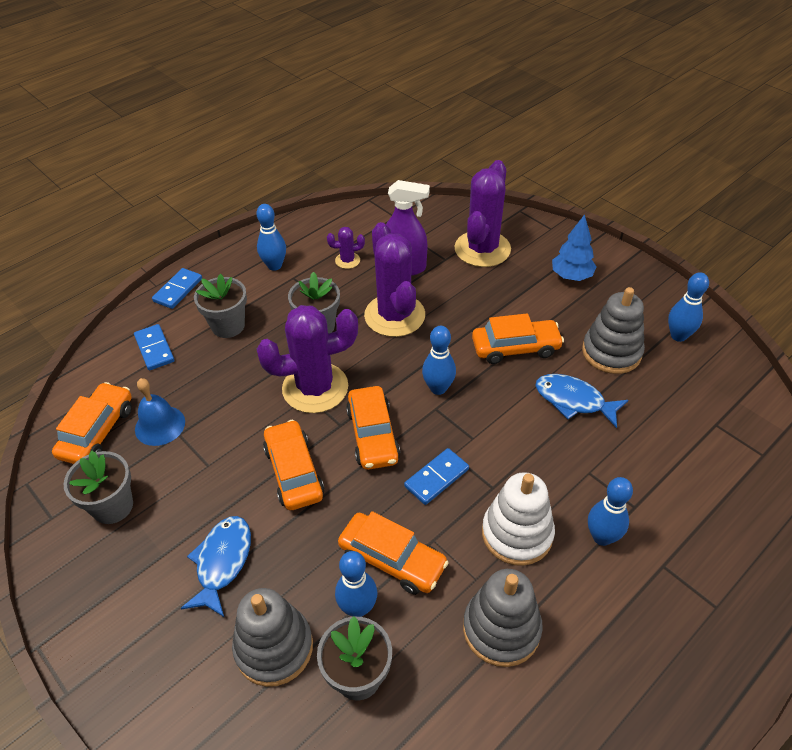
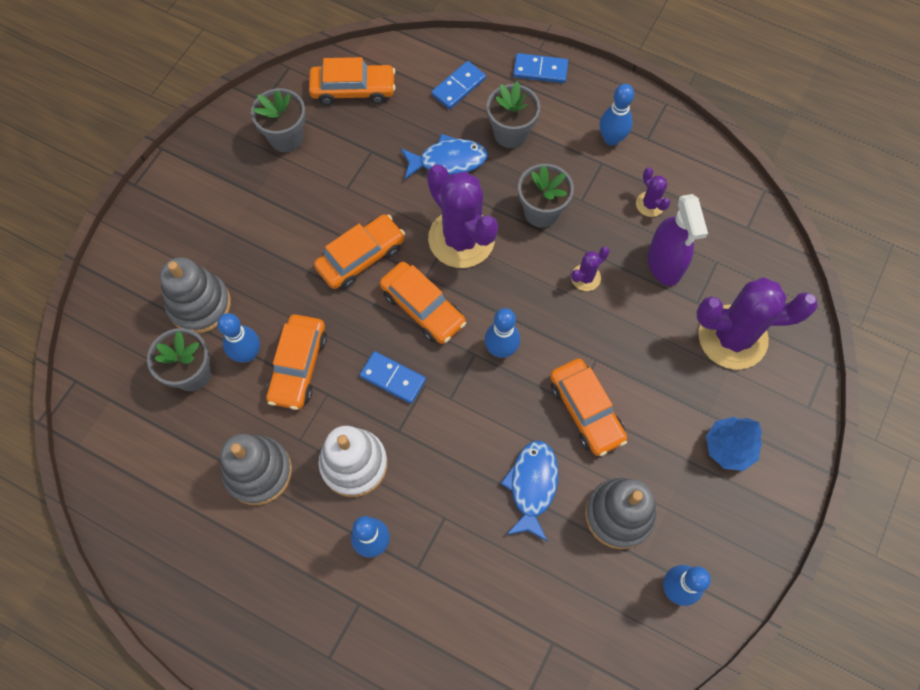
camera: 70 degrees right, 20 degrees up
(160, 425) = (375, 132): blue bell -> none
(222, 562) = (259, 239): blue fish -> blue fish (448, 161)
(373, 435) = (423, 308): orange car -> orange car turned 105 degrees counterclockwise
(394, 315) = (585, 277): purple cactus -> purple cactus, size x0.44

